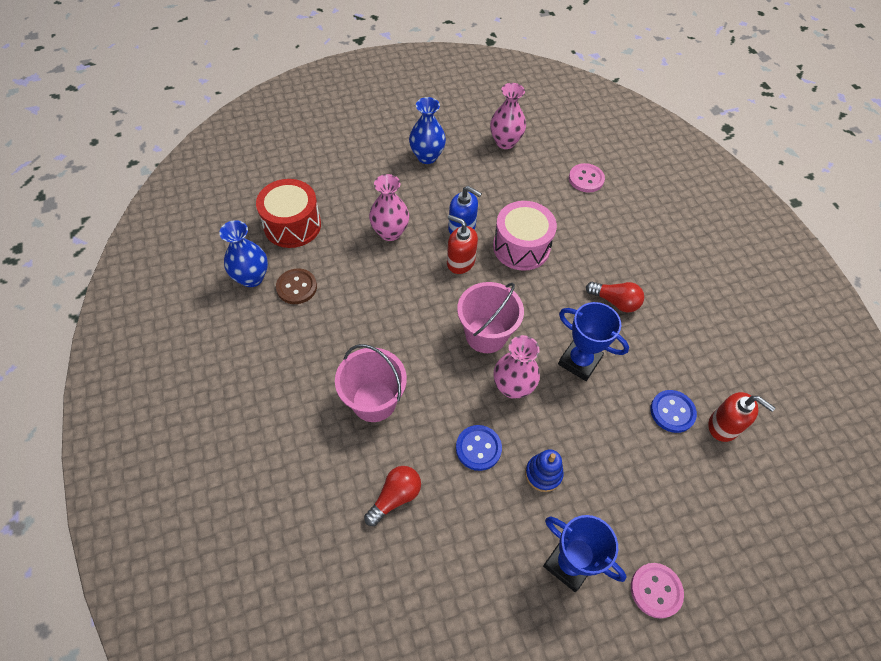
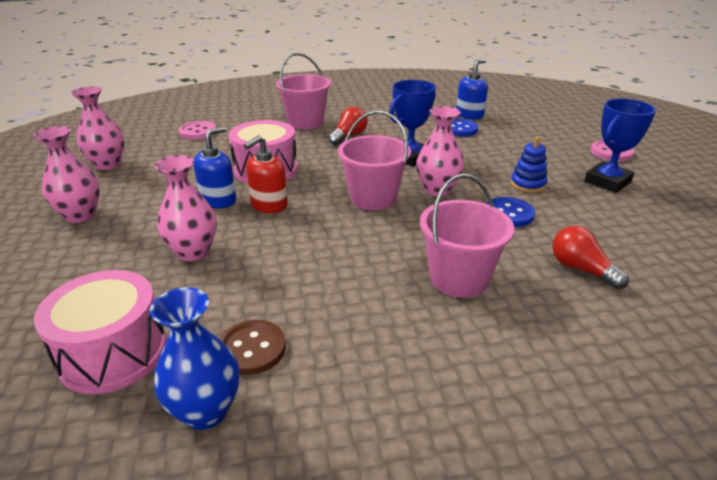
camera: 80 degrees left, 25 degrees down
(292, 225) = (113, 353): red drum -> pink drum
(427, 157) = (80, 215): blue vase -> pink vase
(638, 258) = (306, 122): none -> pink bucket
(723, 426) = (469, 115): red soap dispenser -> blue soap dispenser

